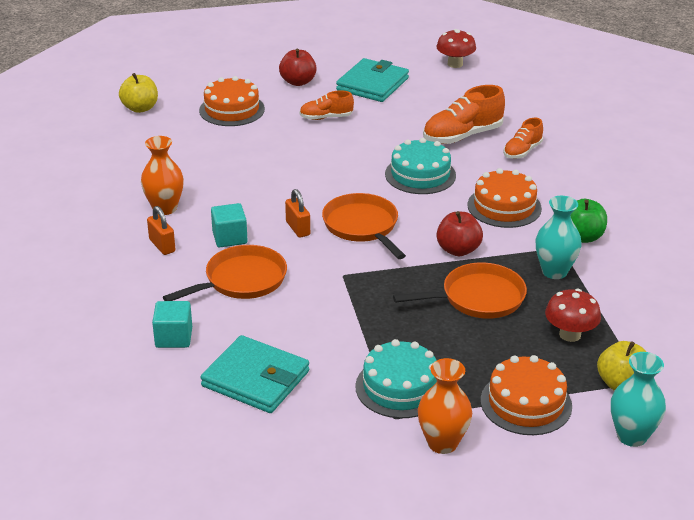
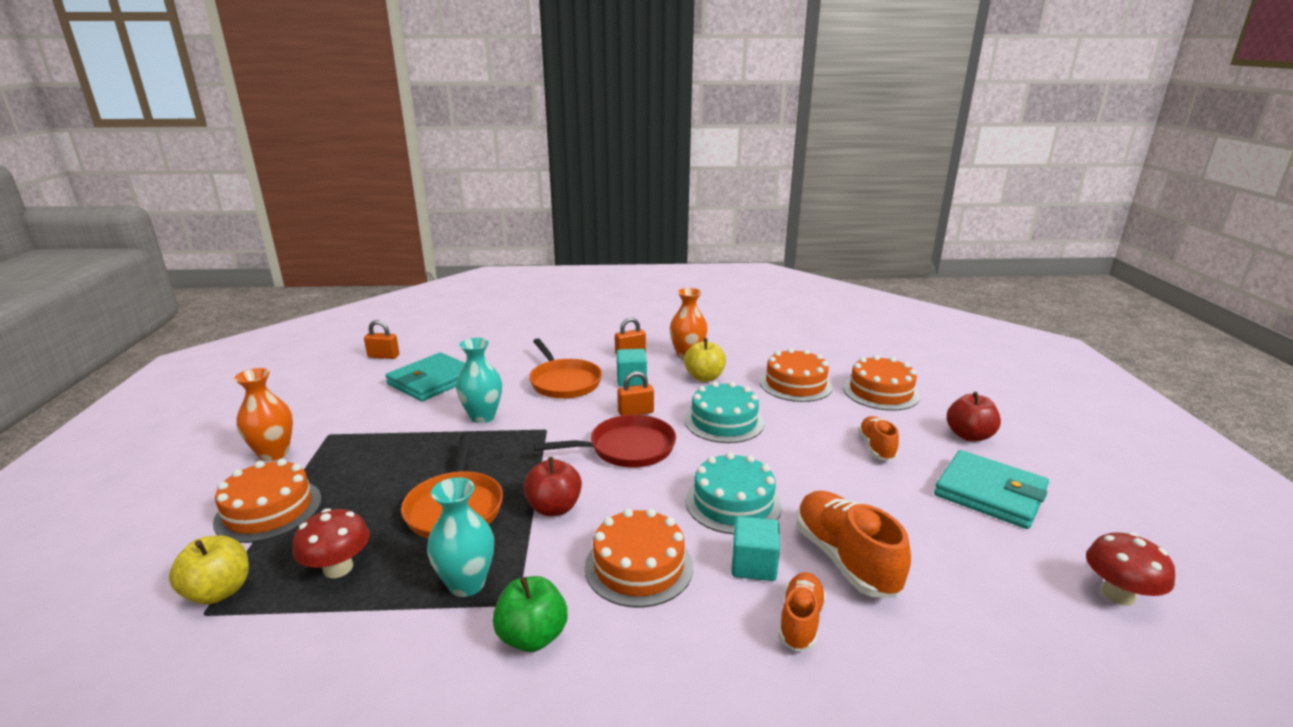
camera: 100 degrees right, 10 degrees down
(140, 108) = (871, 349): yellow apple -> yellow apple (704, 377)
(174, 337) = (506, 355): turquoise cube -> turquoise cube (753, 565)
(189, 447) = (383, 356): none -> orange padlock
(223, 148) = (795, 384): none -> orange cake
(362, 226) = (627, 448): orange pan -> red pan
(400, 387) = (362, 441): turquoise cake -> turquoise cake (724, 421)
(522, 151) = (800, 621): orange shoe -> orange shoe turned 60 degrees clockwise
(631, 436) = (141, 577): turquoise vase -> turquoise vase (482, 417)

